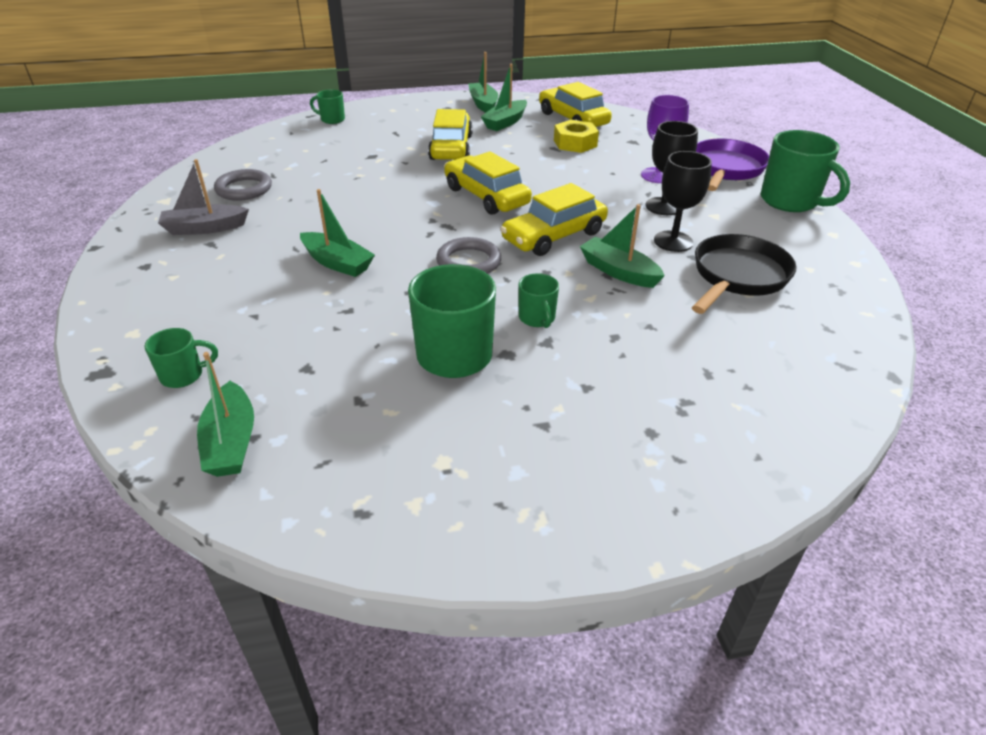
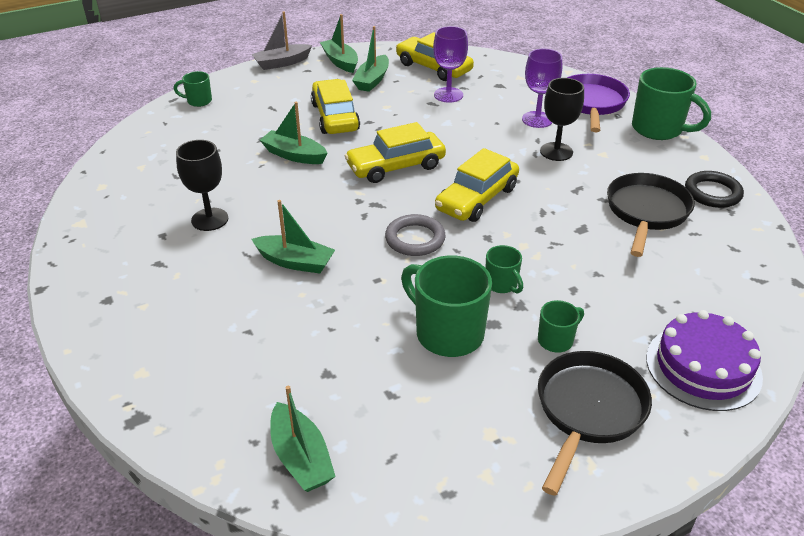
camera: 15 degrees left, 0 degrees up
(184, 375) = (218, 404): green mug -> green mug (556, 340)
(204, 228) = (142, 247): grey boat -> grey boat (282, 63)
(244, 189) = (155, 196): grey ring -> none
(486, 196) = (396, 166): yellow car -> yellow car turned 60 degrees counterclockwise
(567, 462) = (588, 411): none -> black pan
(575, 143) = (448, 95): yellow nut -> purple goblet
(618, 271) = (548, 225): green boat -> green boat (294, 155)
(673, 241) = (580, 186): black goblet -> black goblet (210, 219)
(730, 444) = (703, 367): none -> purple cake
(826, 270) = (712, 193): none -> black ring

